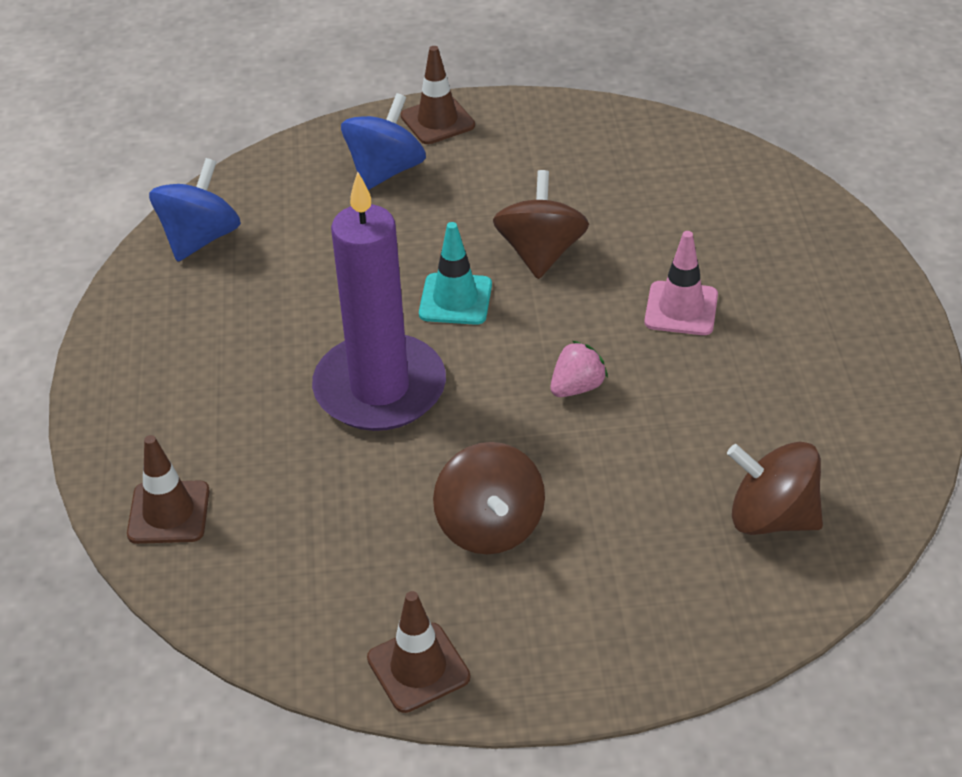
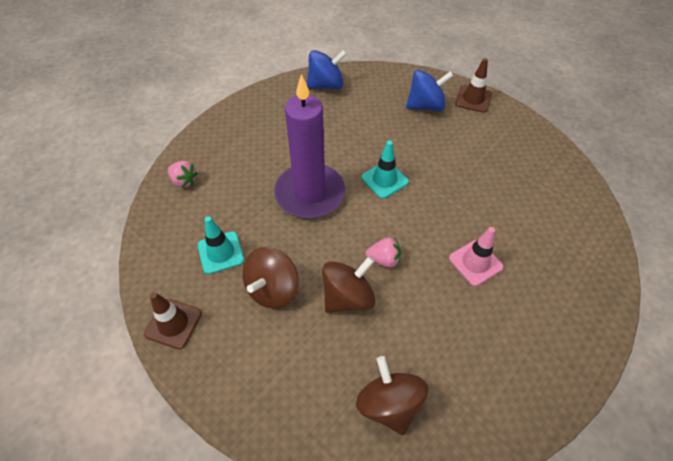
camera: 45 degrees right, 10 degrees up
(169, 513) = (184, 181): brown traffic cone -> pink strawberry
(360, 546) = (221, 252): none -> turquoise traffic cone
(540, 253) = (444, 187): brown spinning top -> brown spinning top (348, 297)

